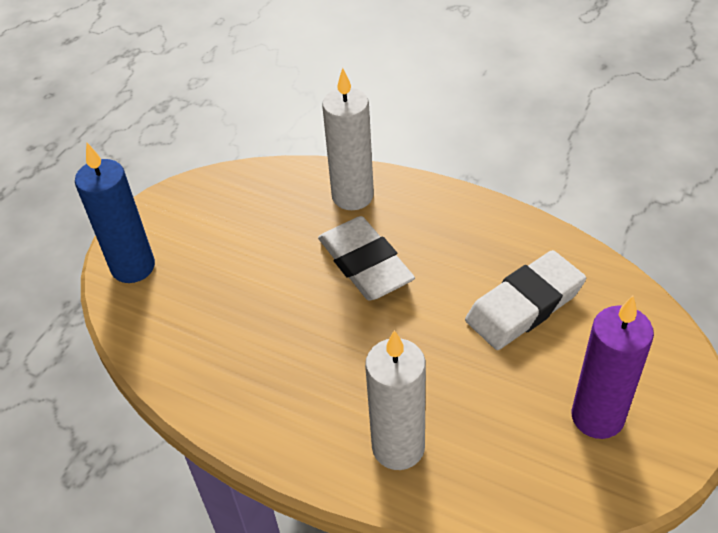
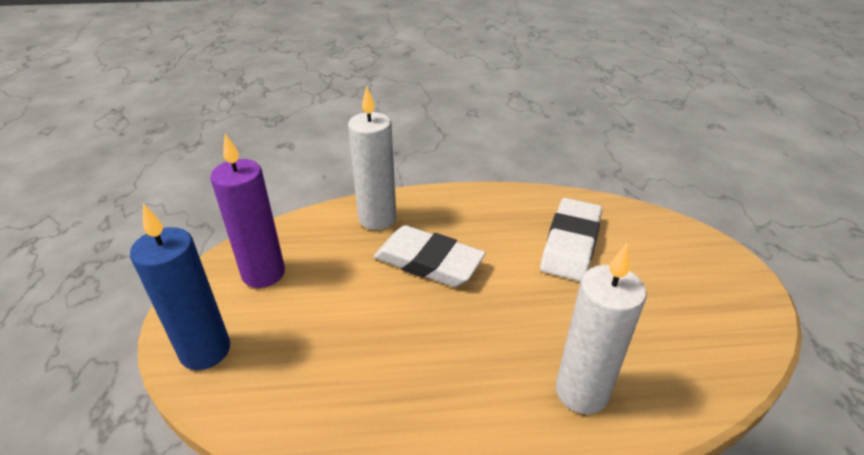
camera: 35 degrees left, 10 degrees down
(597, 417) = (690, 296): purple candle -> purple candle (263, 273)

